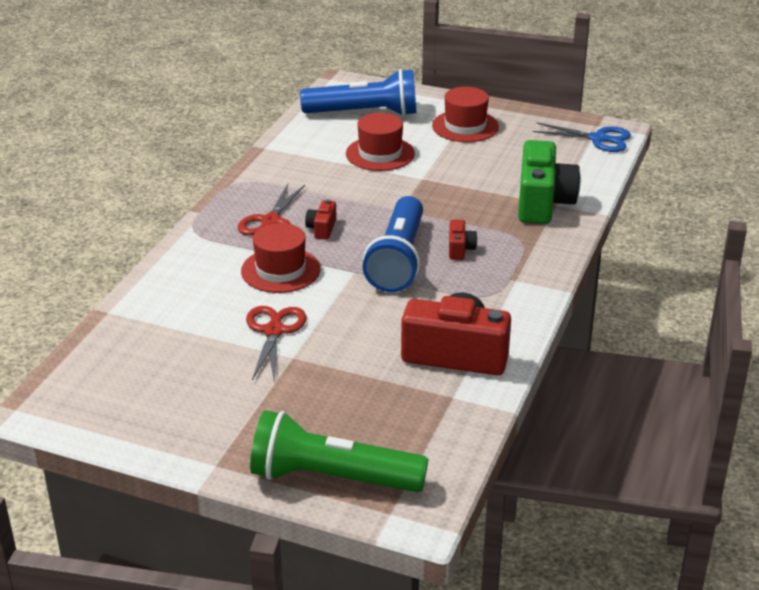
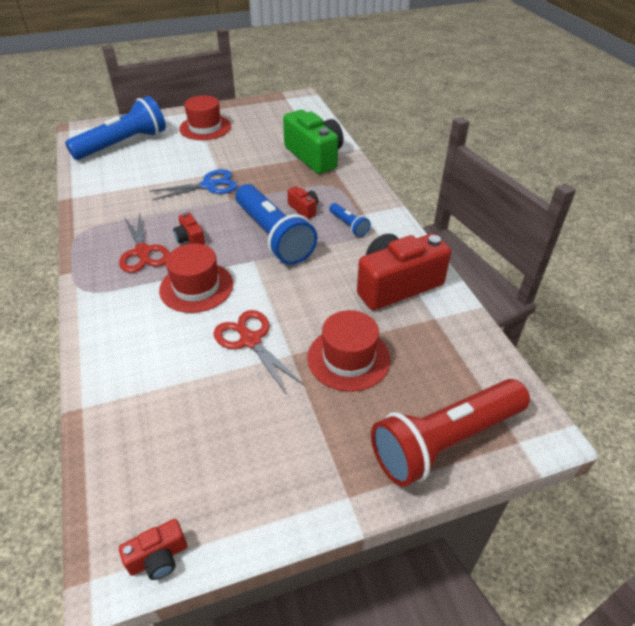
camera: 40 degrees left, 10 degrees up
(62, 422) = (158, 557): none -> red camera
(332, 478) = (445, 441): green flashlight -> red flashlight
(380, 154) = (168, 167): red hat -> red hat (348, 358)
(484, 283) = (348, 225): none -> blue flashlight
(598, 139) = (296, 106): blue scissors -> blue scissors (209, 185)

